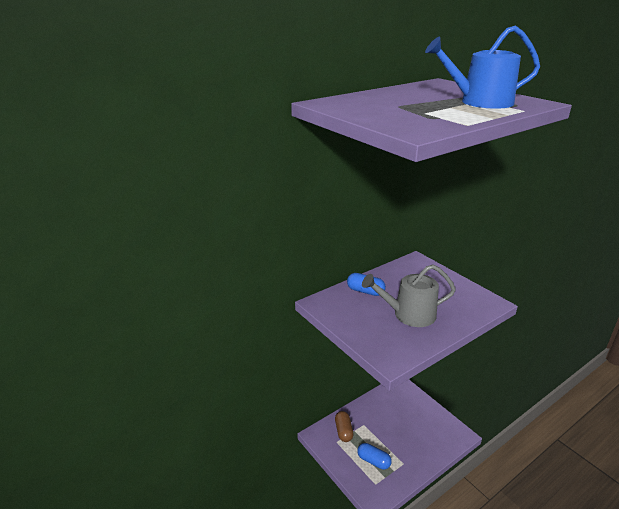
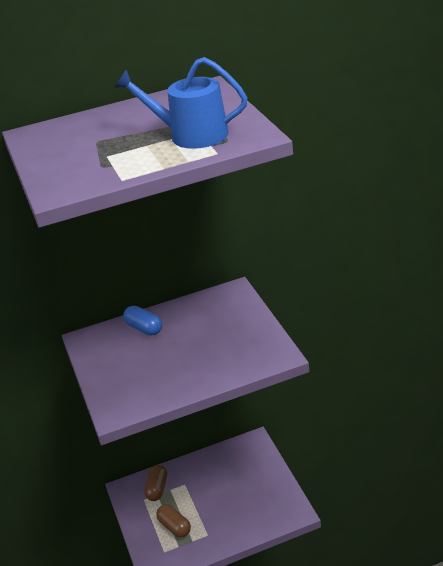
camera: 20 degrees right, 5 degrees up
(373, 461) = (174, 526): blue capsule -> brown capsule
(409, 314) = (172, 362): grey watering can -> none

